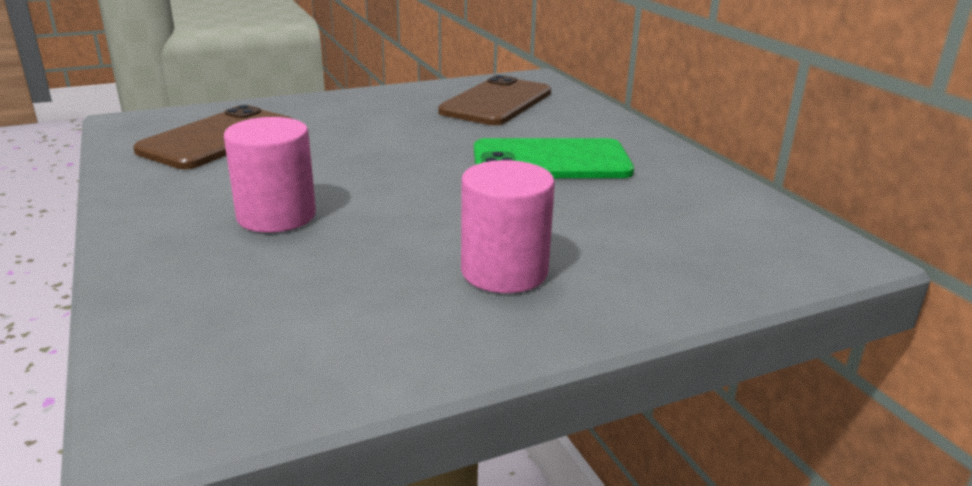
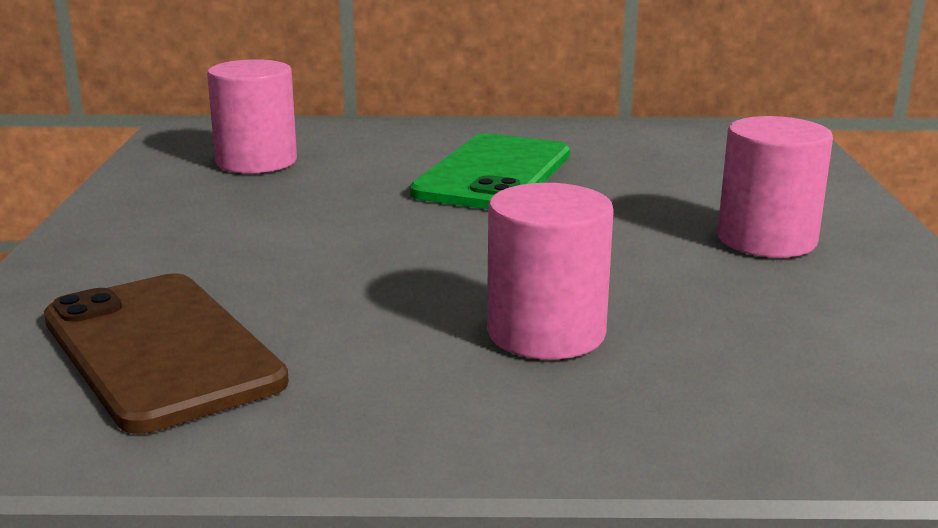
camera: 65 degrees left, 5 degrees down
(496, 102) = (256, 161): brown phone -> pink cylinder

